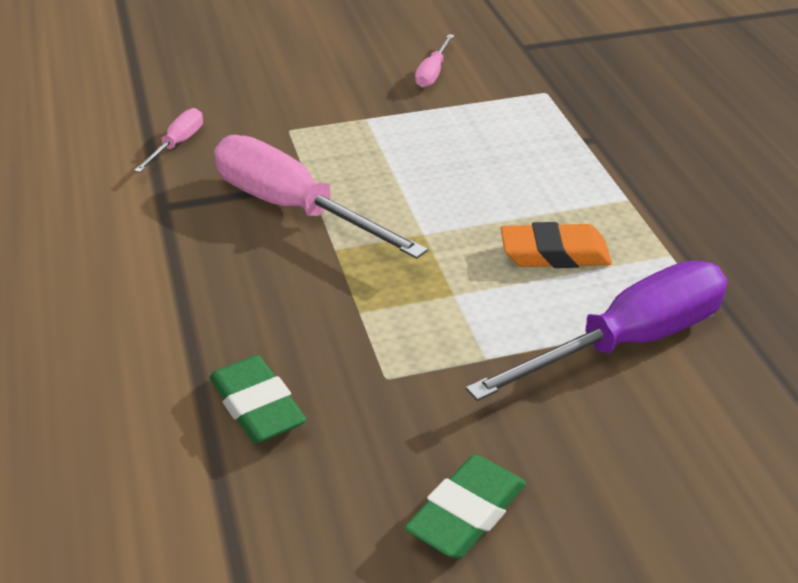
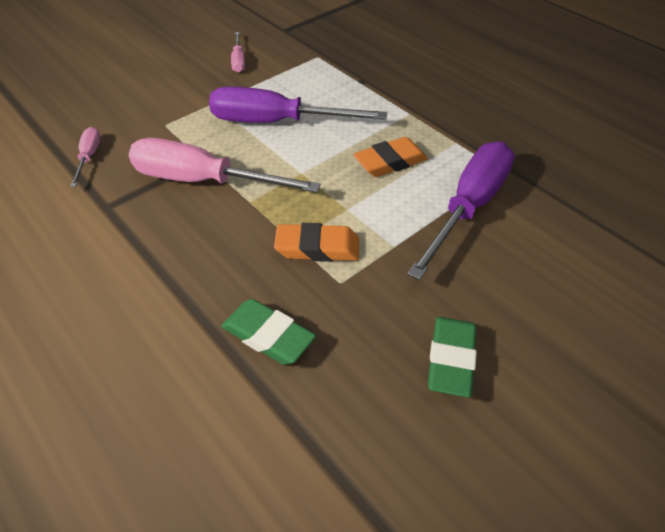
camera: 25 degrees left, 10 degrees up
(384, 328) = (317, 248): none -> orange eraser
(432, 162) = (276, 122): none -> purple screwdriver

